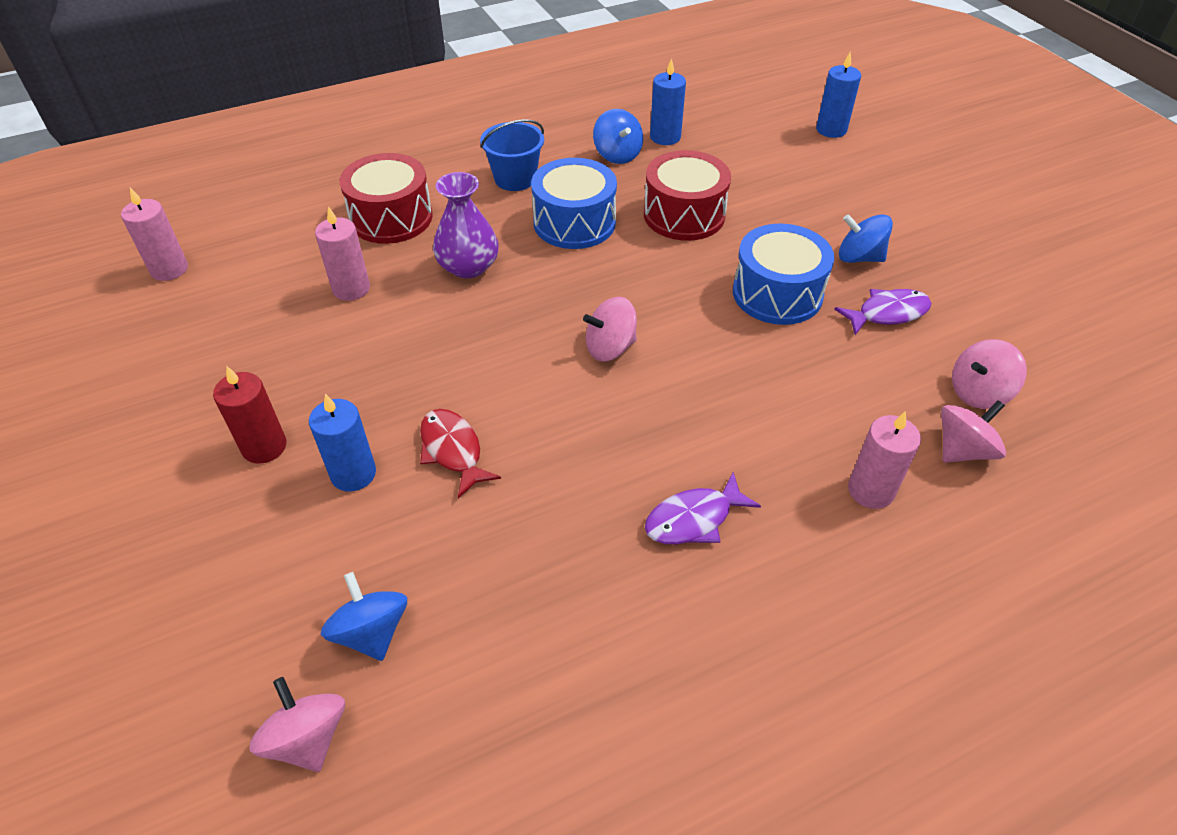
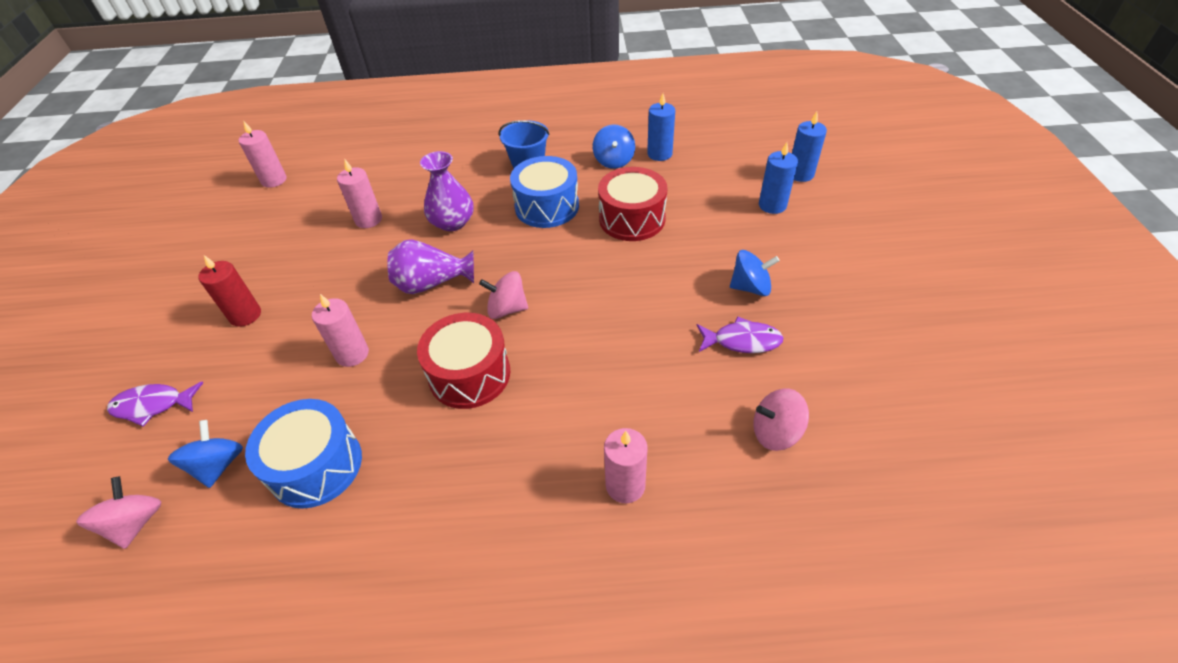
camera: 25 degrees right, 0 degrees up
(353, 474) = (282, 350): blue candle -> blue candle (772, 205)
(391, 218) = (427, 175): red drum -> red drum (469, 374)
(453, 450) = (352, 354): red fish -> pink candle
(495, 343) = (432, 284): none -> purple vase
(694, 519) = (475, 460): purple fish -> purple fish (153, 405)
(777, 293) = (661, 300): blue drum -> blue drum (316, 465)
(859, 257) = (750, 287): blue spinning top -> blue spinning top turned 135 degrees clockwise
(963, 450) = (726, 478): pink spinning top -> none

